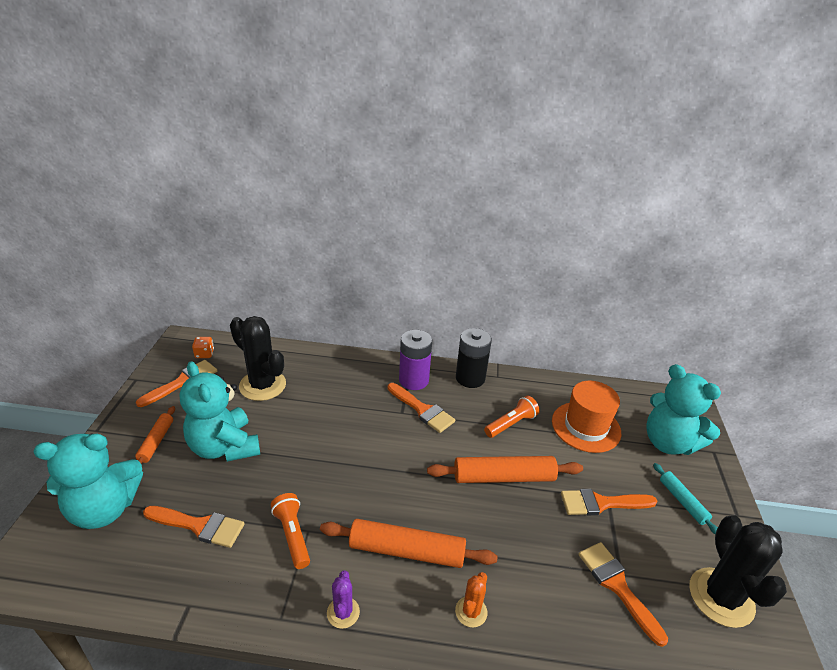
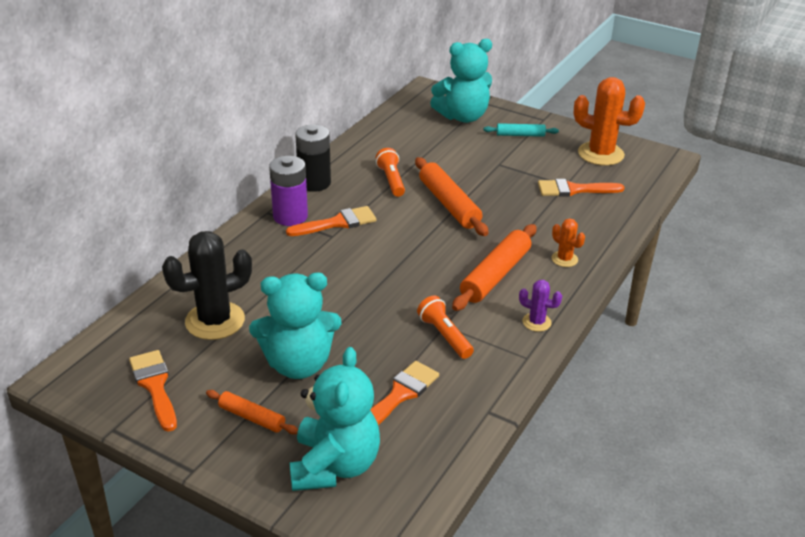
camera: 65 degrees left, 0 degrees up
(204, 354) = (110, 360): orange dice -> none
(292, 535) = (444, 336): orange flashlight -> orange flashlight turned 60 degrees clockwise
(504, 477) = (449, 204): orange rolling pin -> orange rolling pin turned 45 degrees counterclockwise
(586, 427) = (420, 145): orange hat -> none
(601, 503) = (502, 169): orange brush -> none
(721, 597) = (600, 154): black cactus -> orange cactus

